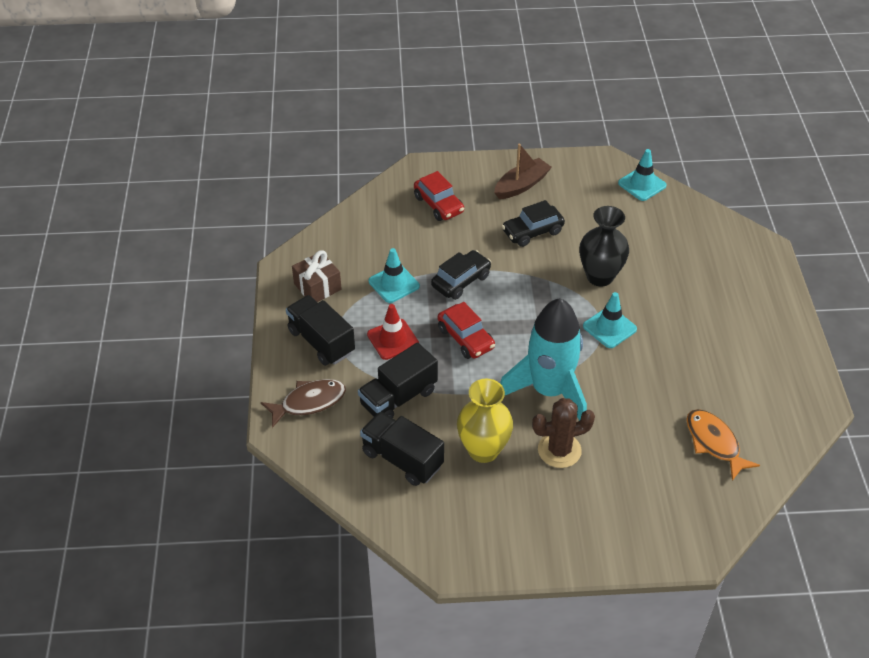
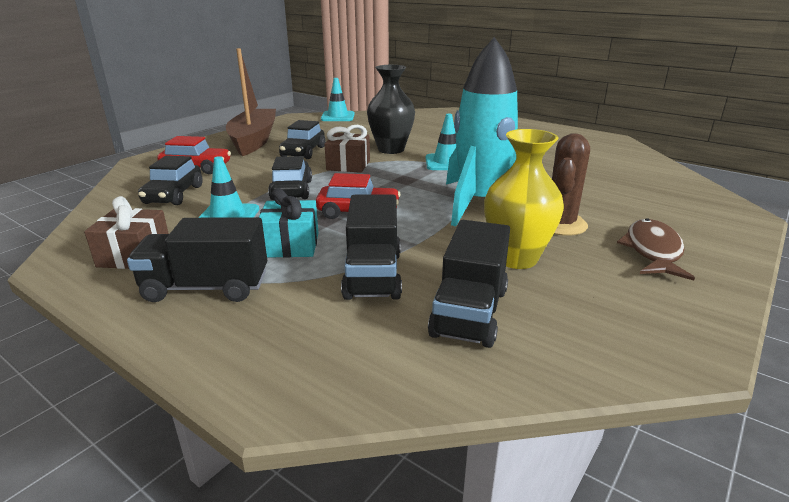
camera: 50 degrees left, 20 degrees down
(309, 402) = (275, 342): brown fish -> brown fish (652, 251)
(392, 233) = (174, 195): none -> black car
(393, 339) = (291, 245): red traffic cone -> turquoise gift
(402, 459) = (469, 312): black truck -> black truck turned 60 degrees counterclockwise
(521, 185) = (254, 140): brown boat -> brown boat, size x1.57
(537, 276) = (348, 165): none -> brown gift
(714, 443) = (616, 172): orange fish -> none

